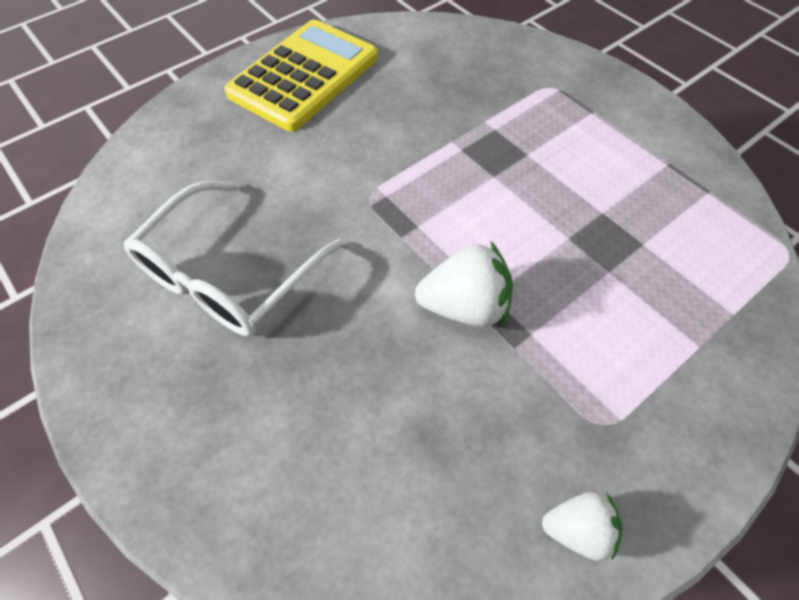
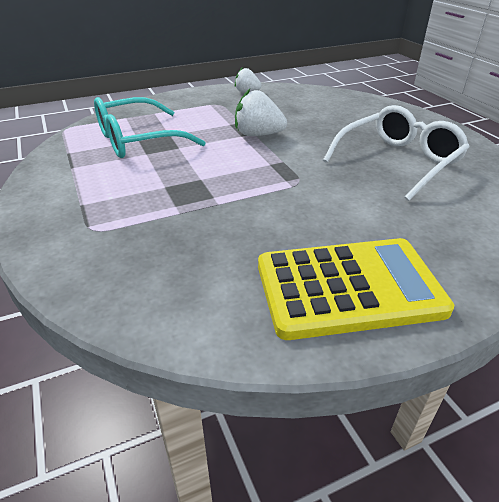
camera: 165 degrees left, 20 degrees down
(304, 76) = (348, 288): yellow calculator -> yellow calculator turned 150 degrees counterclockwise
(645, 244) = (137, 140): none -> turquoise glasses

